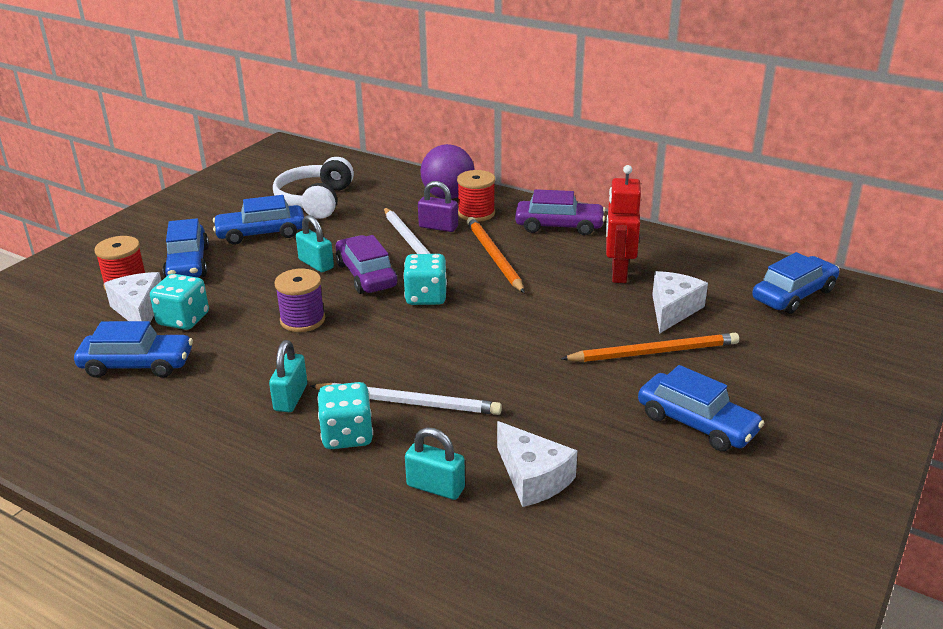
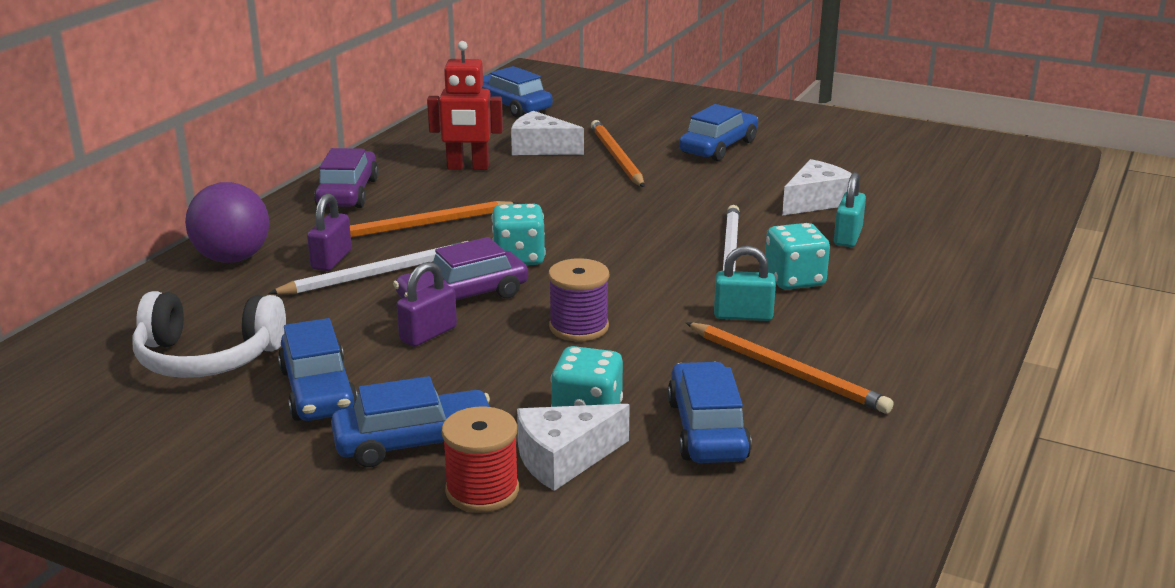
camera: 95 degrees left, 5 degrees down
(192, 410) = (787, 371): none -> orange pencil
(316, 264) = (428, 334): turquoise padlock -> purple padlock
(476, 213) = (296, 238): red spool -> none

